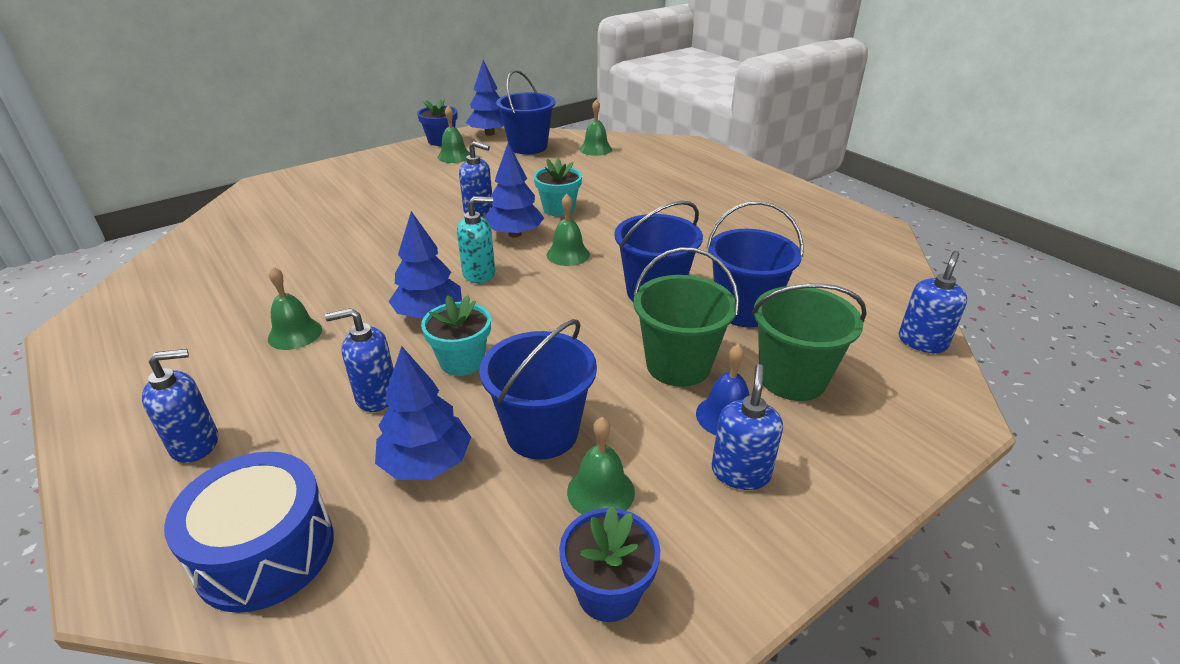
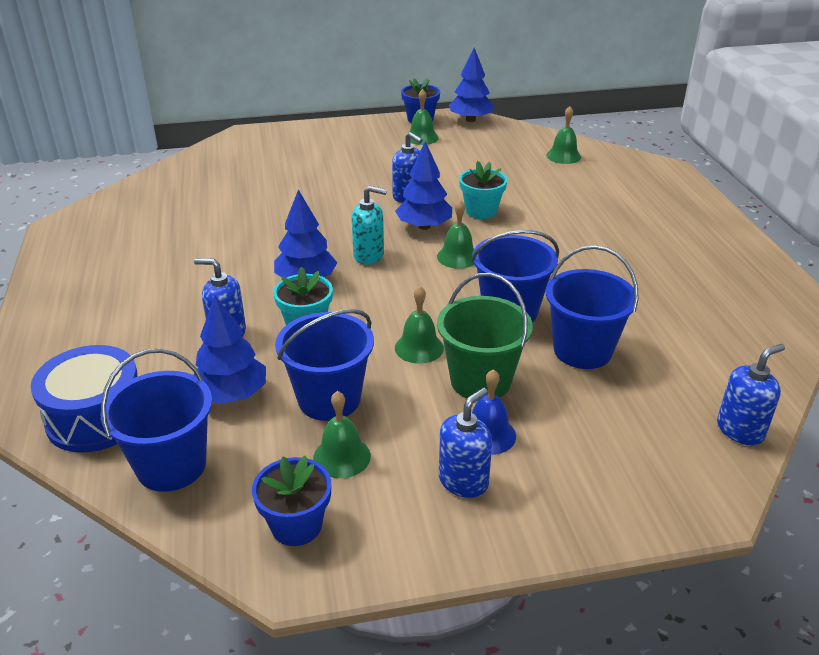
camera: 25 degrees right, 0 degrees up
(196, 444) = (92, 332): blue soap dispenser -> none
(295, 334) = (199, 269): green bell -> green bell (419, 348)
(528, 147) = (498, 141): blue bucket -> blue bucket (171, 466)
(792, 378) = (575, 423): green bucket -> none

